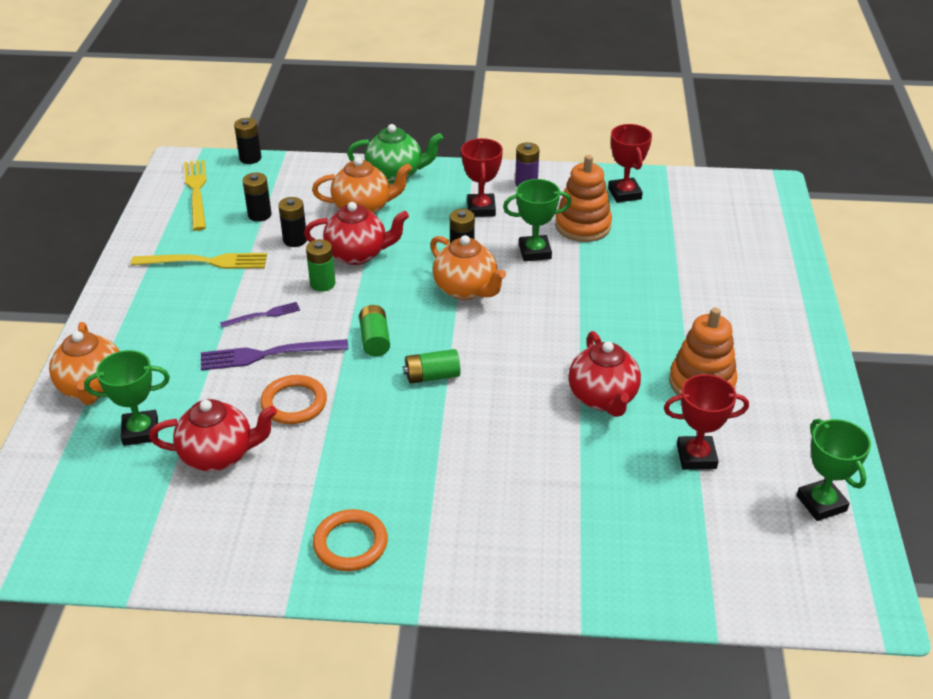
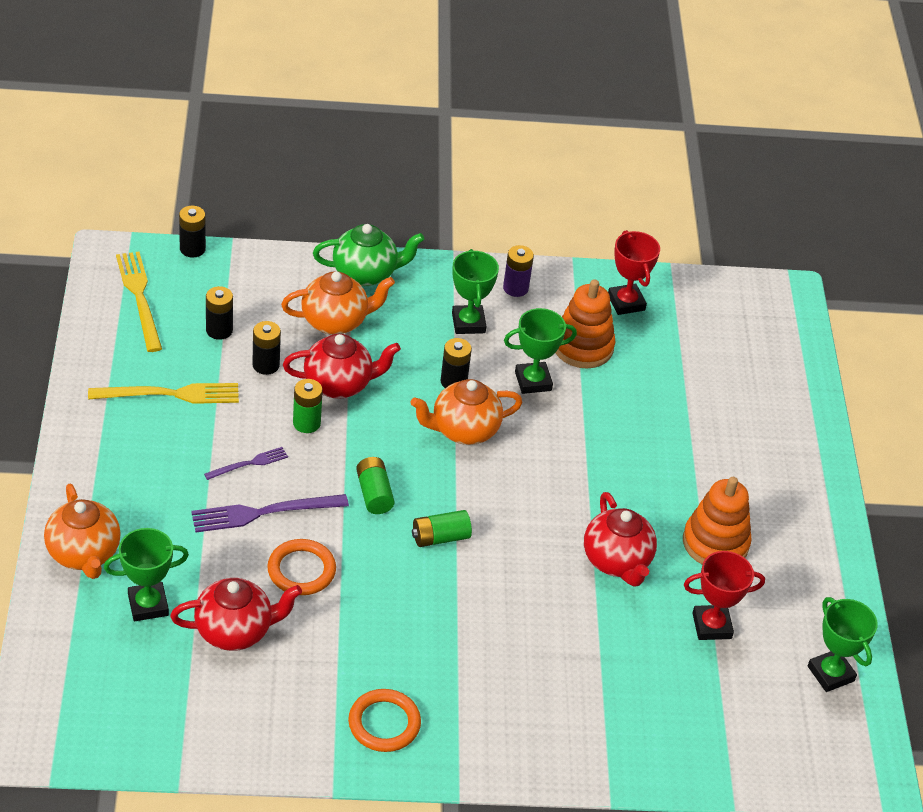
camera: 10 degrees left, 5 degrees up
(466, 289) = (463, 430): orange teapot -> orange teapot turned 120 degrees clockwise
(481, 209) = (468, 323): red trophy -> green trophy

